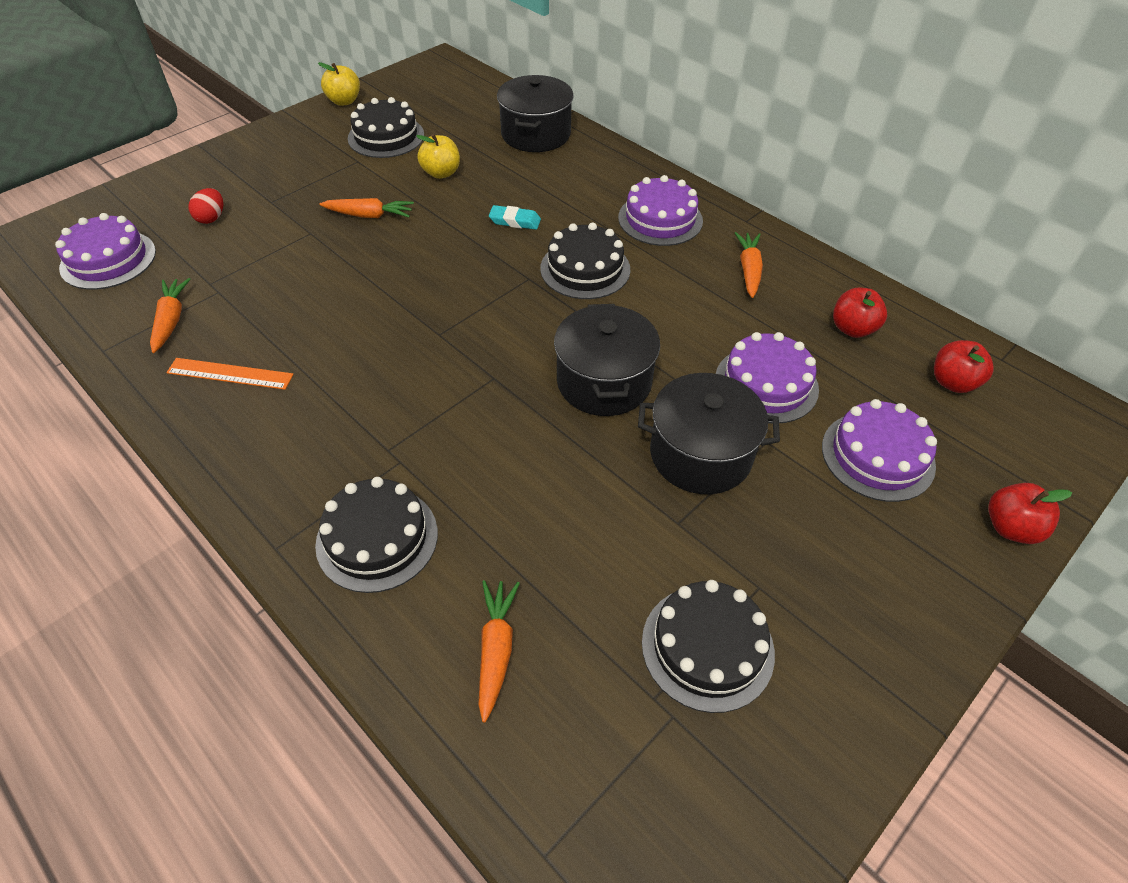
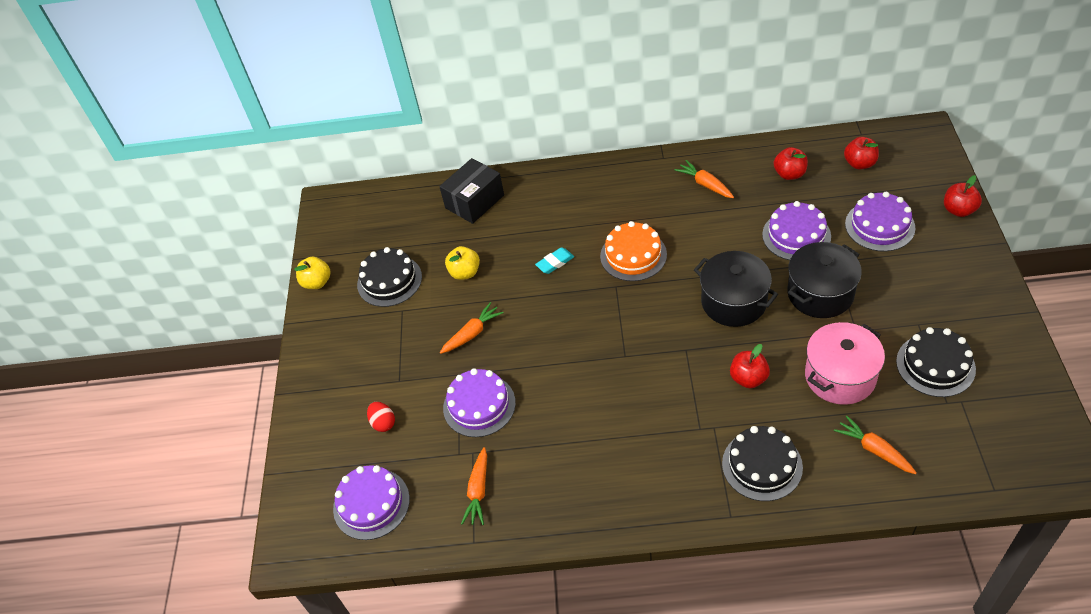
camera: 40 degrees left, 0 degrees up
(171, 320) = (478, 491): orange carrot -> orange carrot turned 120 degrees counterclockwise
(230, 373) = (563, 479): orange ruler -> none
(501, 455) = (748, 378): none -> red apple
(535, 134) = (474, 201): black pot -> black box
(585, 269) = (633, 255): black cake -> orange cake
(586, 545) = (840, 376): none -> pink pot
(660, 219) = (623, 194): purple cake -> purple cake (479, 405)

